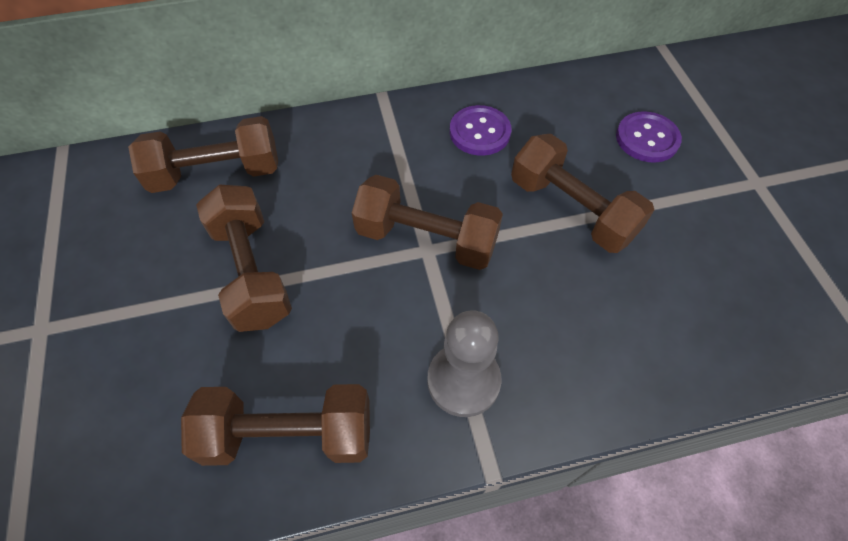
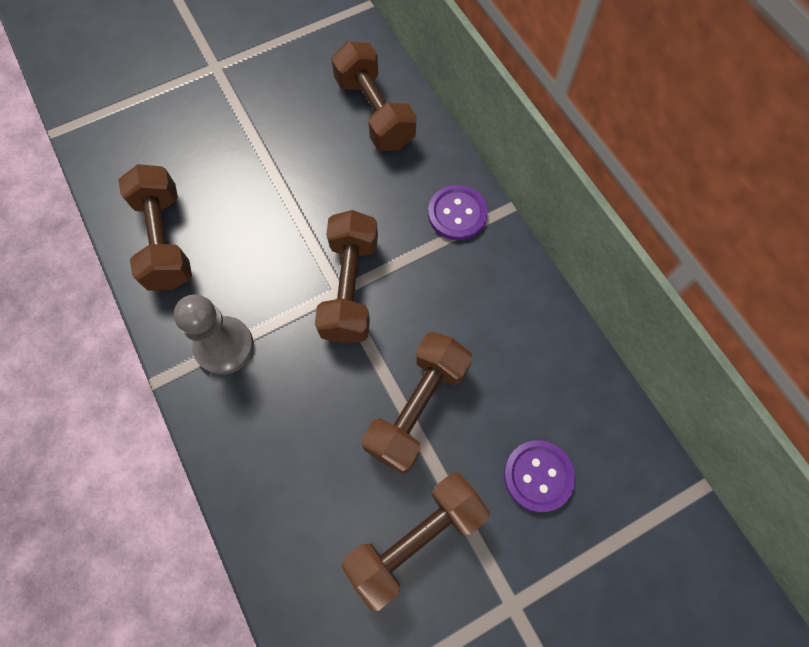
camera: 75 degrees right, 10 degrees up
(251, 272) = (287, 171): brown dumbbell -> brown dumbbell (415, 539)
(479, 132) = (490, 305): purple button -> purple button (457, 214)

